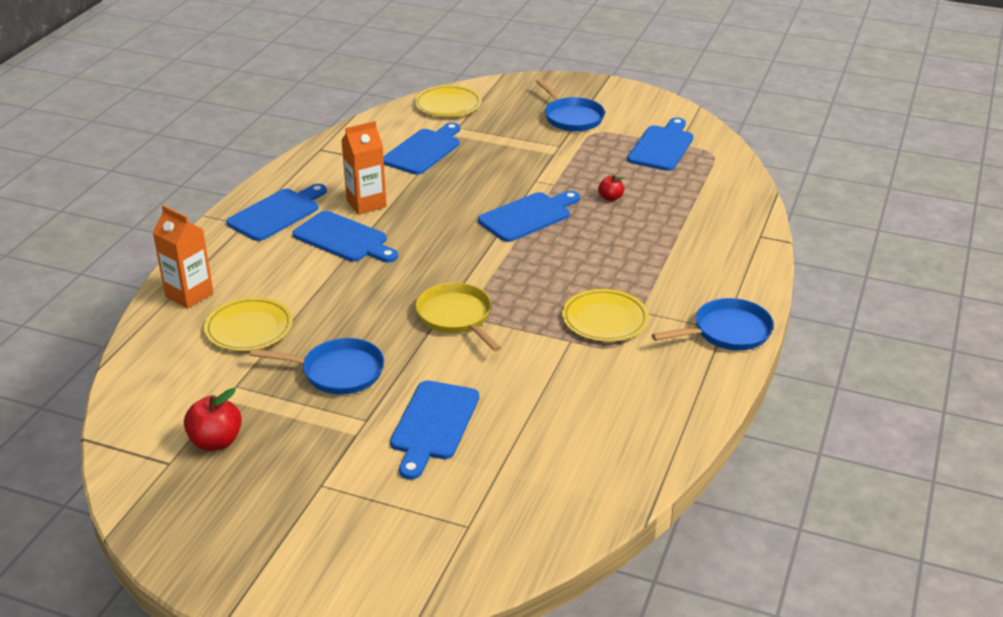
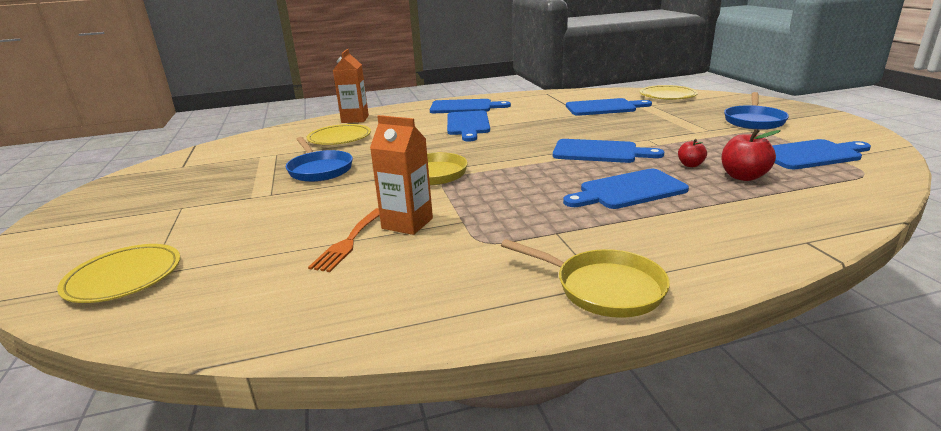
camera: 55 degrees right, 10 degrees down
(216, 442) = (212, 168): red apple -> red apple (743, 176)
(366, 203) = (515, 117): orange carton -> orange carton (407, 223)
(433, 424) = (284, 215): blue cutting board -> blue cutting board (628, 190)
(537, 406) = (349, 241): none -> orange fork
(605, 319) = (516, 223): yellow plate -> yellow plate (124, 277)
(727, 332) = (603, 288): blue pan -> yellow pan

